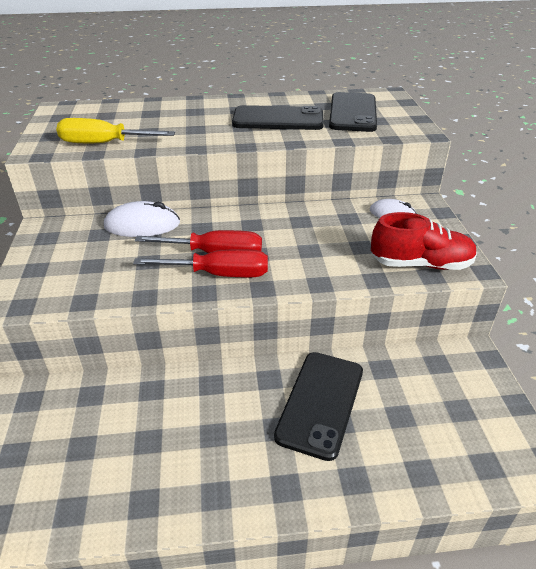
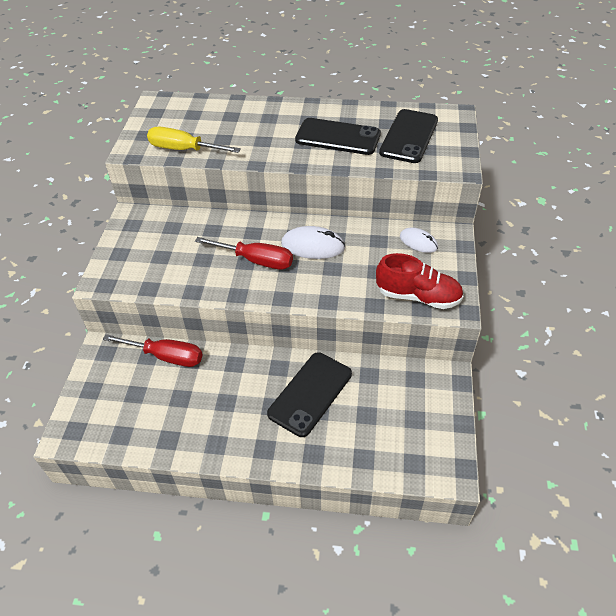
camera: 15 degrees right, 10 degrees up
(142, 225) = (207, 223): white mouse -> white mouse (313, 246)
(219, 274) = (253, 280): red screwdriver -> red screwdriver (166, 356)

